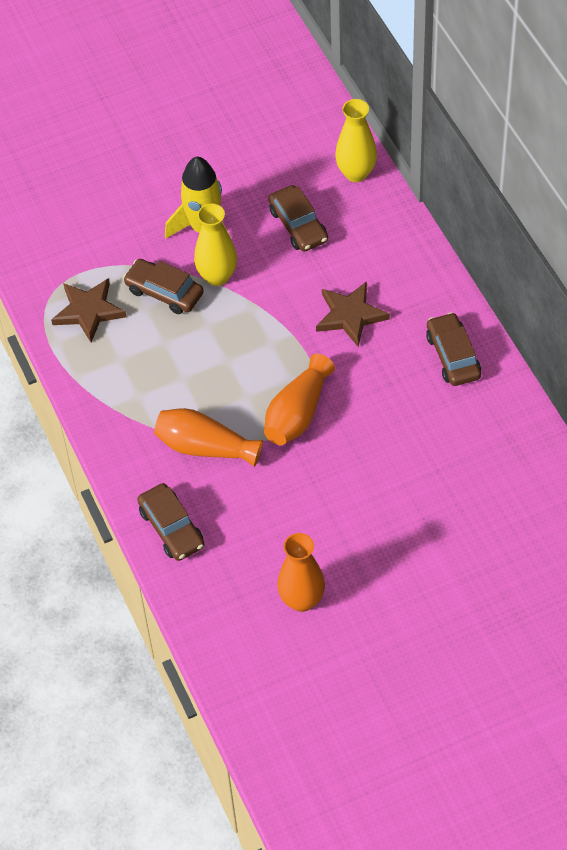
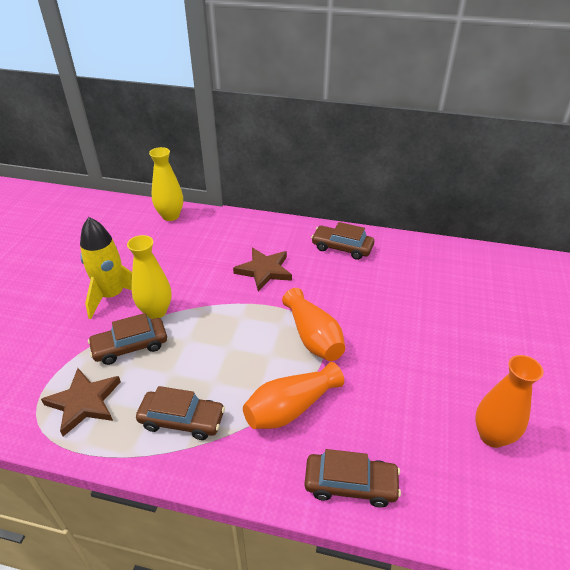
camera: 55 degrees left, 15 degrees down
(298, 225) = (171, 255): brown car -> brown car (182, 420)

